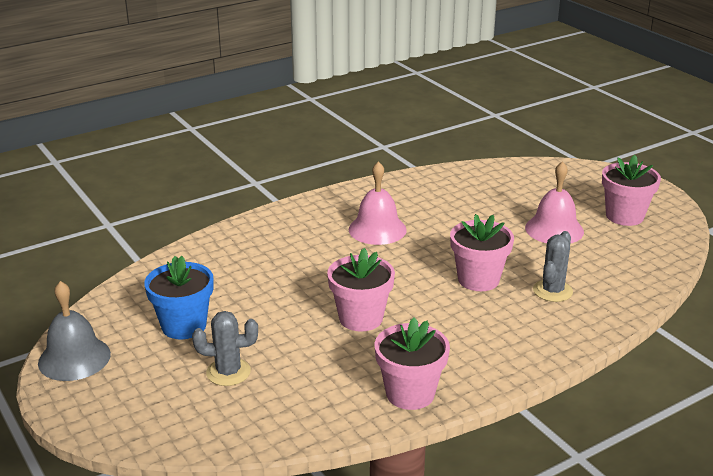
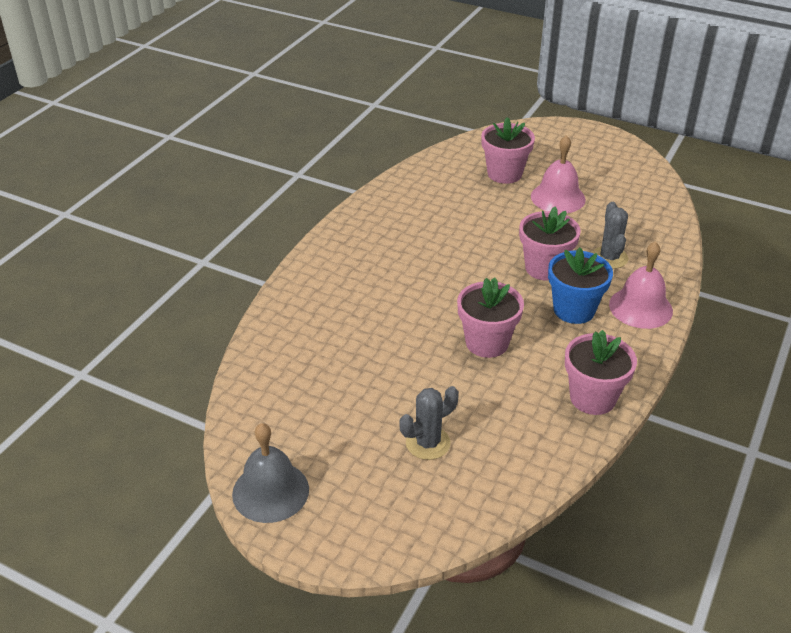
camera: 30 degrees left, 10 degrees up
(184, 326) = (341, 413): blue flower pot -> blue flower pot (574, 310)
(377, 229) = (415, 247): pink bell -> pink bell (640, 307)
(624, 216) = (598, 166): pink flower pot -> pink flower pot (504, 174)

